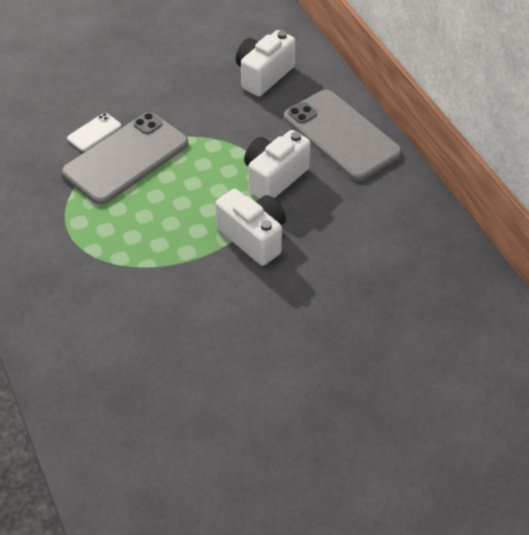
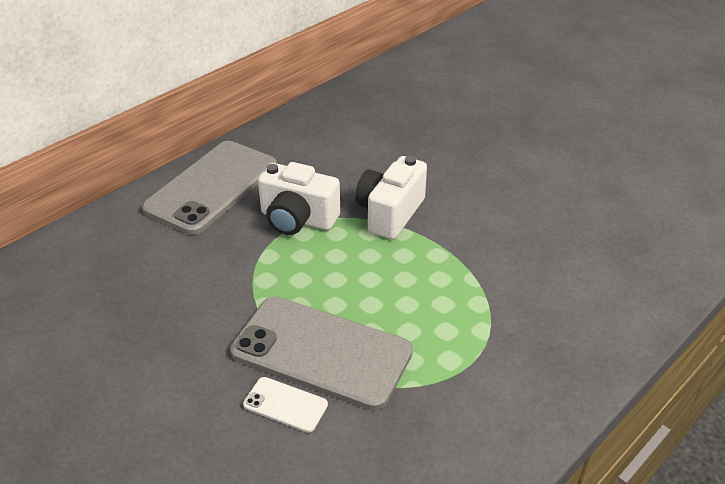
camera: 110 degrees left, 10 degrees down
(263, 75) = (119, 269): white camera -> none

